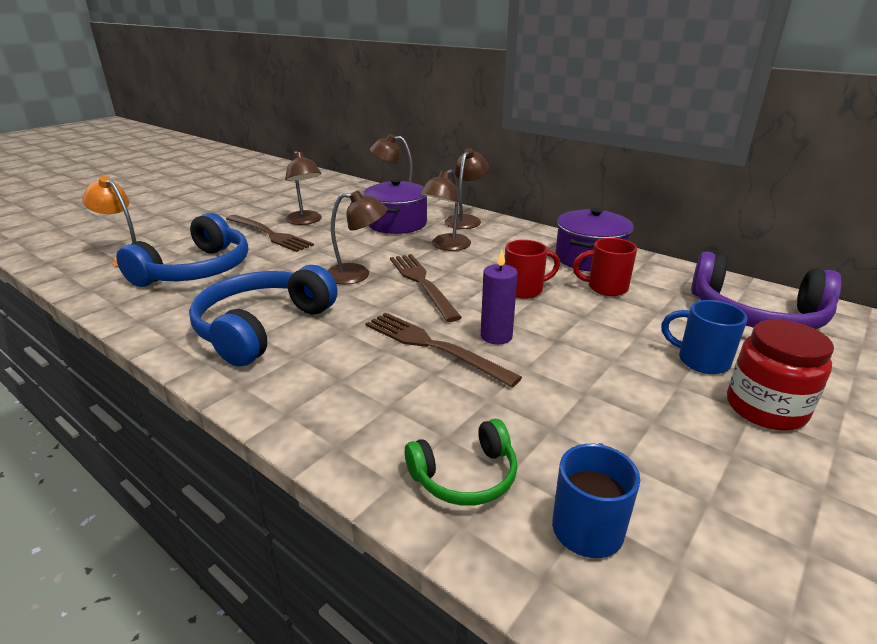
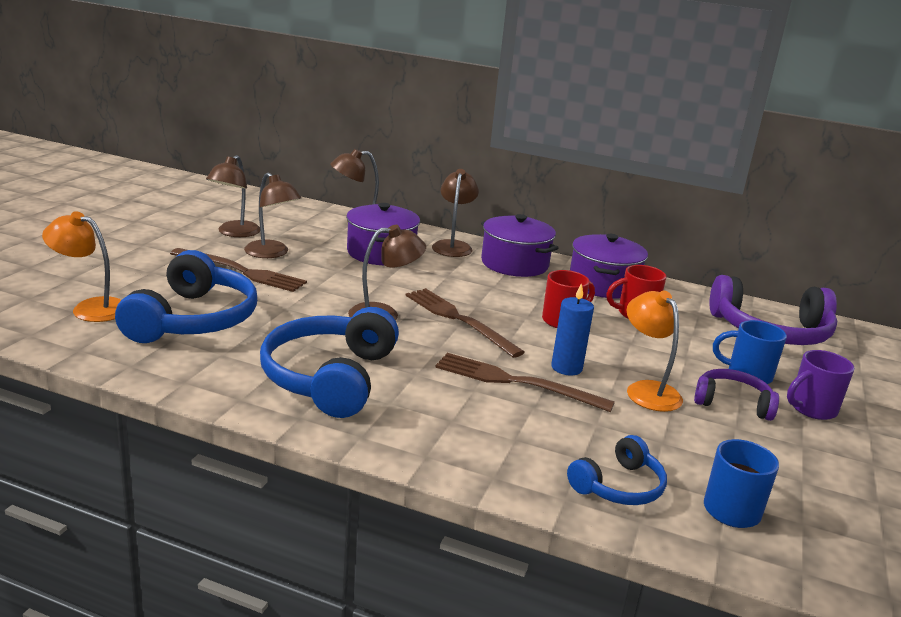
camera: 20 degrees left, 5 degrees down
(446, 246) = (454, 277): brown lamp -> brown lamp (234, 233)
(465, 476) = (619, 486): green headphones -> blue headphones
(496, 336) = (566, 368): purple candle -> blue candle
(512, 236) = (514, 264): none -> purple pot
(570, 367) = (647, 390): none -> orange lamp
(665, 391) = (732, 403): none -> purple headphones
(765, 408) = (811, 409): red jar -> purple mug

